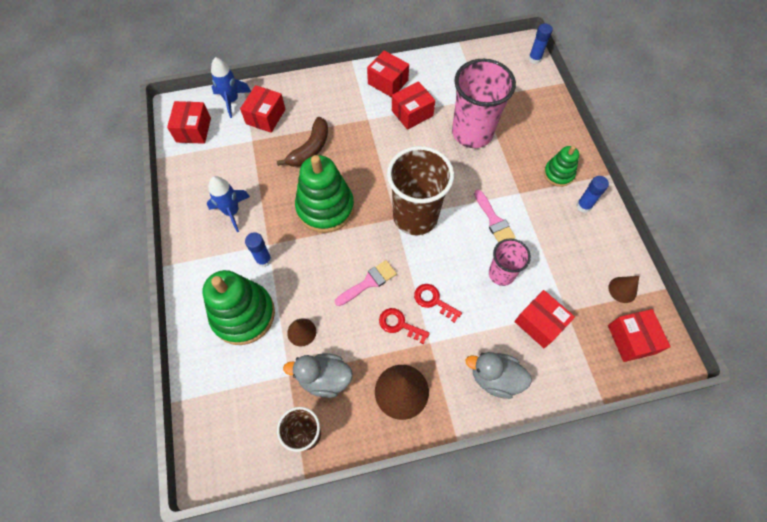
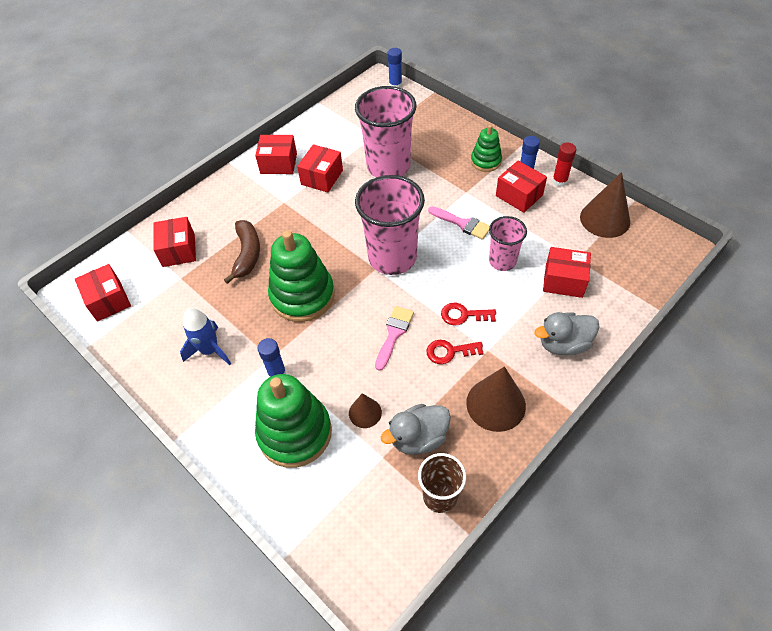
camera: 30 degrees left, 10 degrees down
(232, 100) = (131, 254): blue rocket -> none
(415, 216) = (392, 257): brown cup -> pink cup
(609, 230) = (559, 181): none -> red glue stick
(622, 289) = (605, 219): brown cone -> brown cone, size x1.78
(631, 339) = (641, 251): red box -> red box (519, 195)

